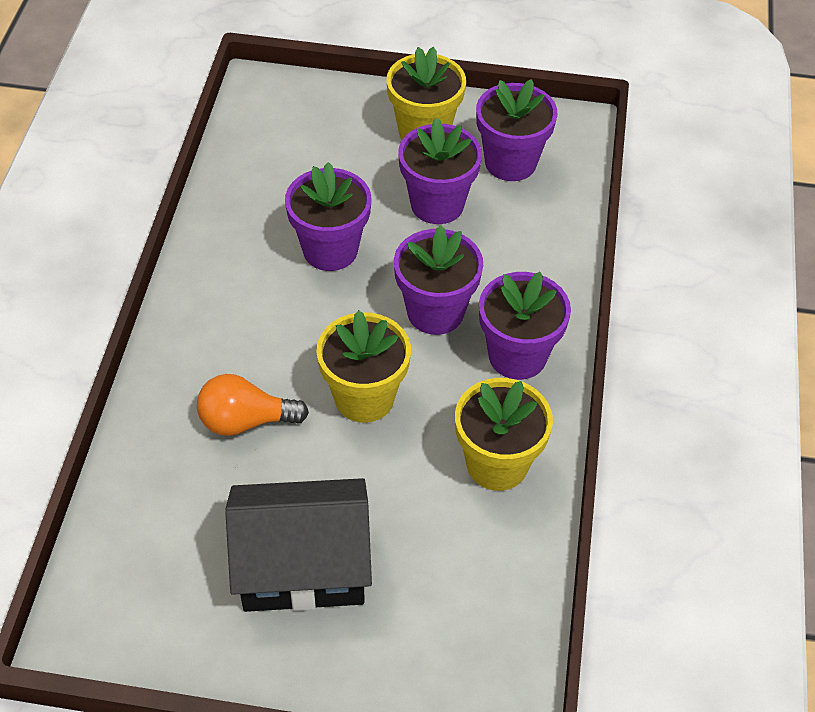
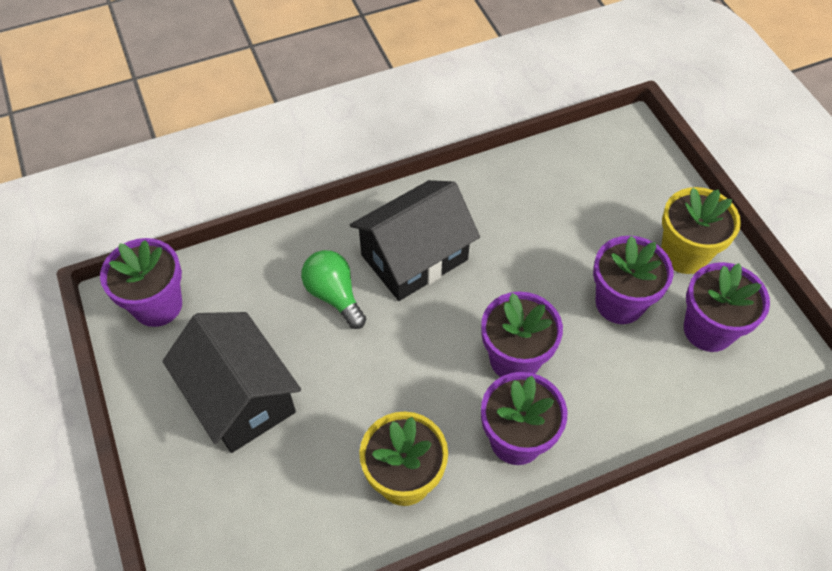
camera: 60 degrees right, 5 degrees up
(245, 421) = (334, 295): orange light bulb -> green light bulb
(257, 329) = (414, 257): none -> black house
(330, 250) = (518, 260): purple flower pot -> purple flower pot (157, 305)
(364, 397) = (403, 356): yellow flower pot -> none

